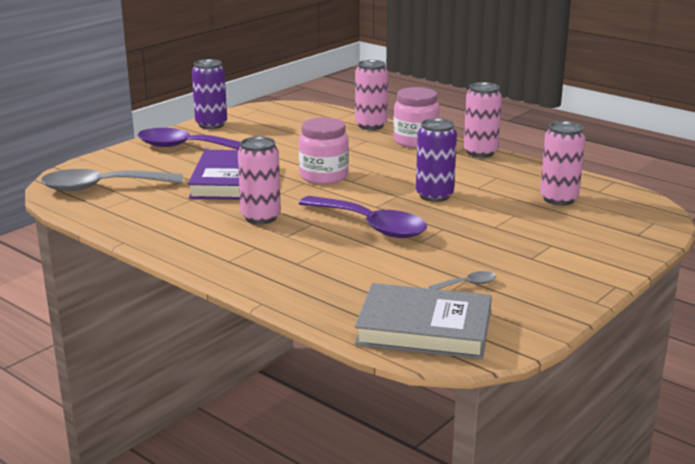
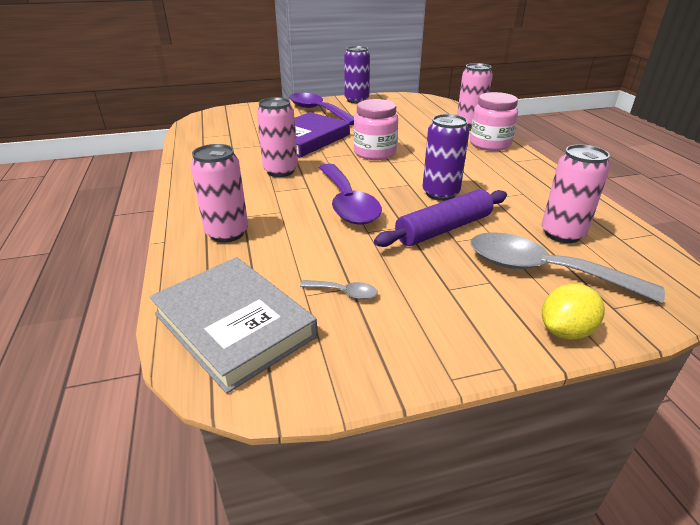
camera: 35 degrees right, 10 degrees up
(102, 187) = (226, 123): grey spoon -> grey spoon (543, 271)
(475, 221) = (444, 229): none -> purple rolling pin
(480, 152) = (537, 167): pink can -> pink can (227, 233)
(626, 256) = (565, 331): none -> yellow lemon

